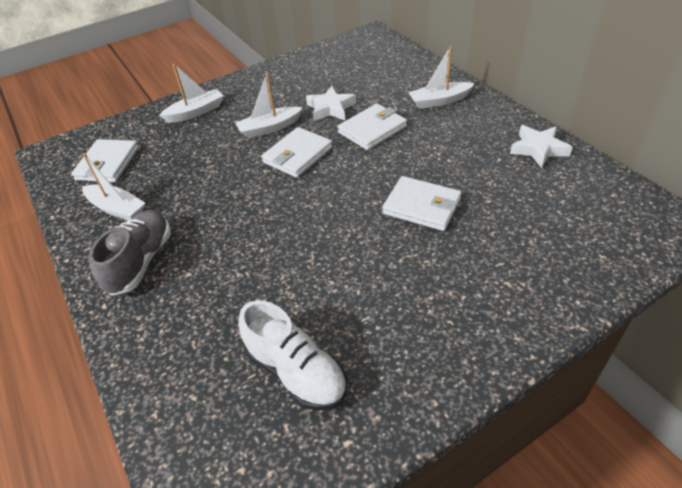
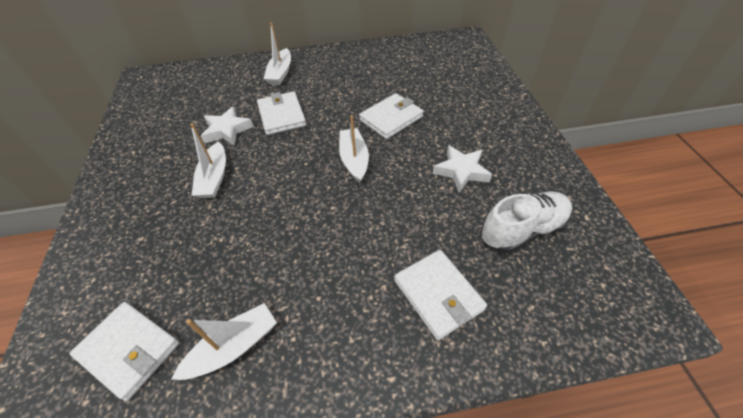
camera: 70 degrees left, 5 degrees up
(141, 261) = (342, 330): grey shoe -> none
(196, 112) = (118, 233): white boat -> white boat (354, 159)
(297, 155) = (274, 168): white wallet -> white wallet (438, 295)
(538, 149) = (371, 54): white star -> white star (461, 171)

